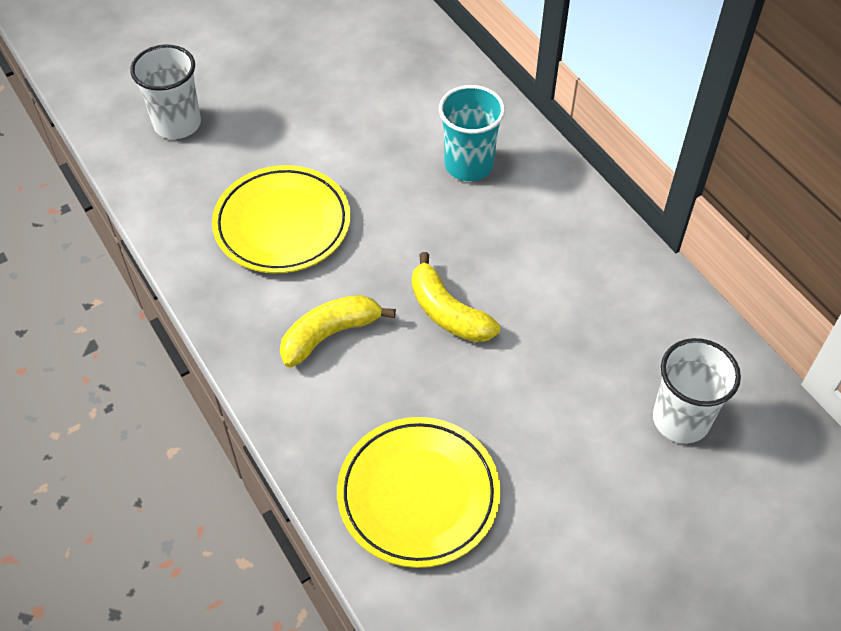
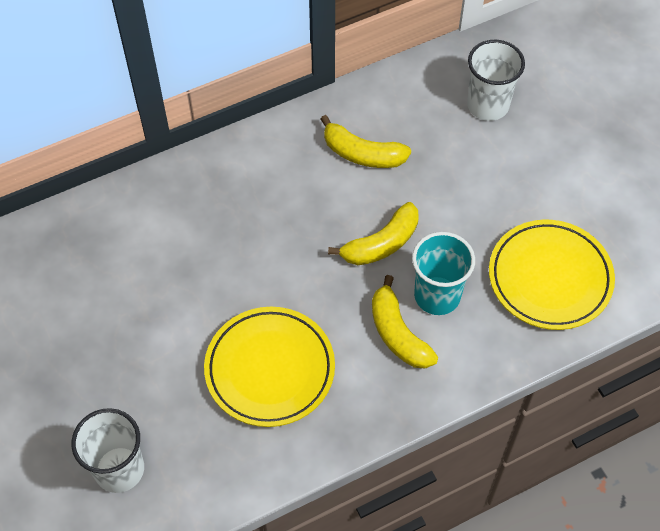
camera: 85 degrees left, 5 degrees up
(468, 165) = (219, 213): turquoise cup -> turquoise cup (437, 295)
(573, 286) = (362, 154): none -> yellow banana

